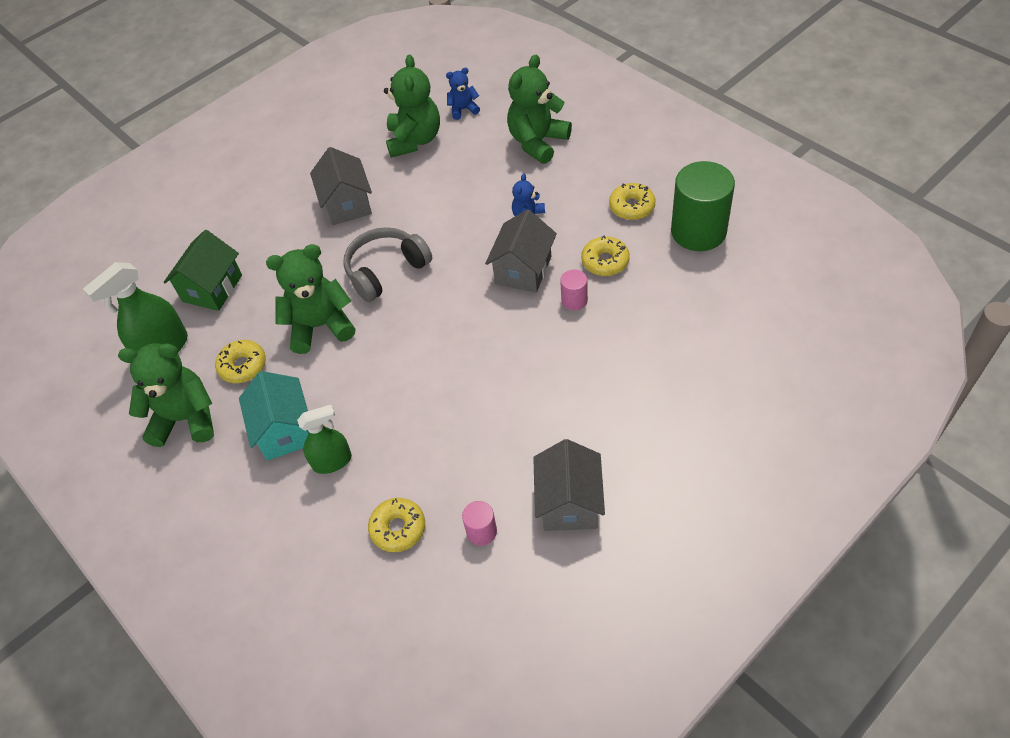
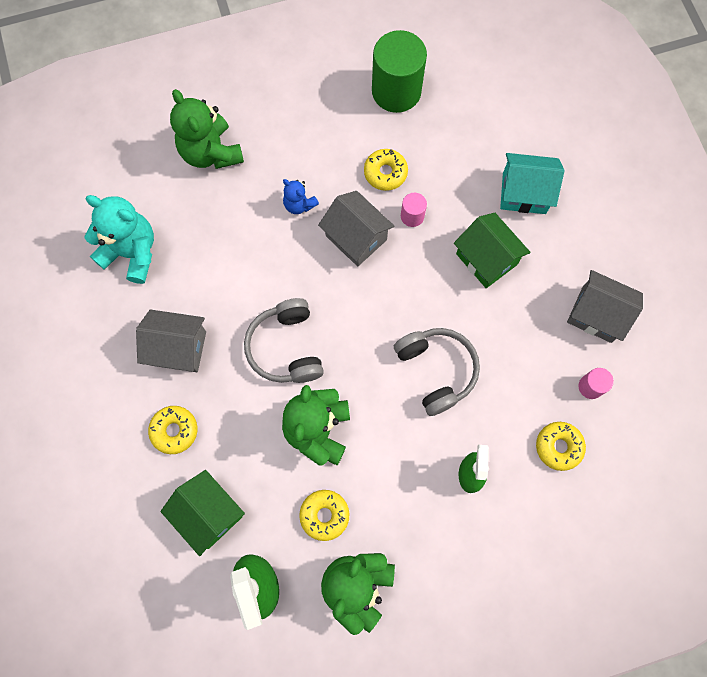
camera: 70 degrees left, 20 degrees up
(285, 431) = (418, 502): turquoise house -> turquoise house (524, 193)
(414, 140) = (132, 252): green teddy bear -> turquoise teddy bear
(425, 388) = (436, 371): none -> grey headphones
(463, 109) = (120, 192): blue teddy bear -> none
(568, 378) = (486, 259): none -> green house
(632, 207) = (339, 122): yellow donut -> yellow donut (174, 431)

